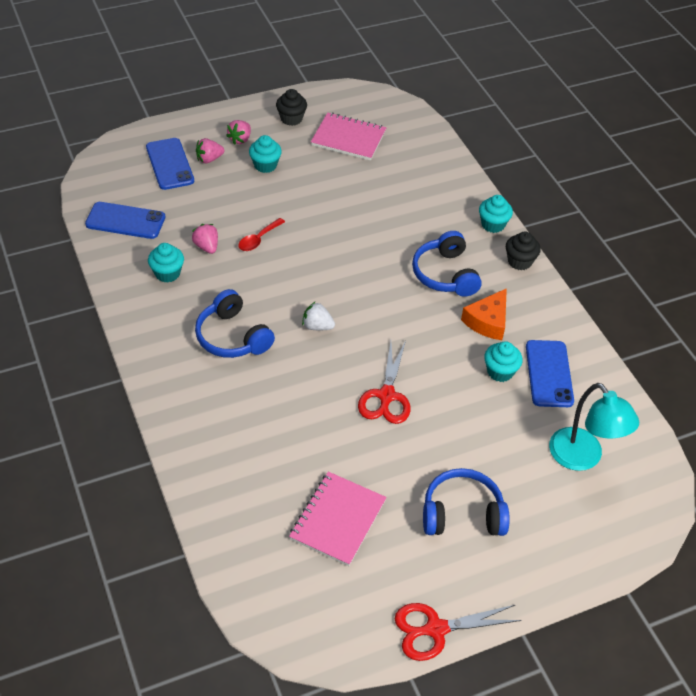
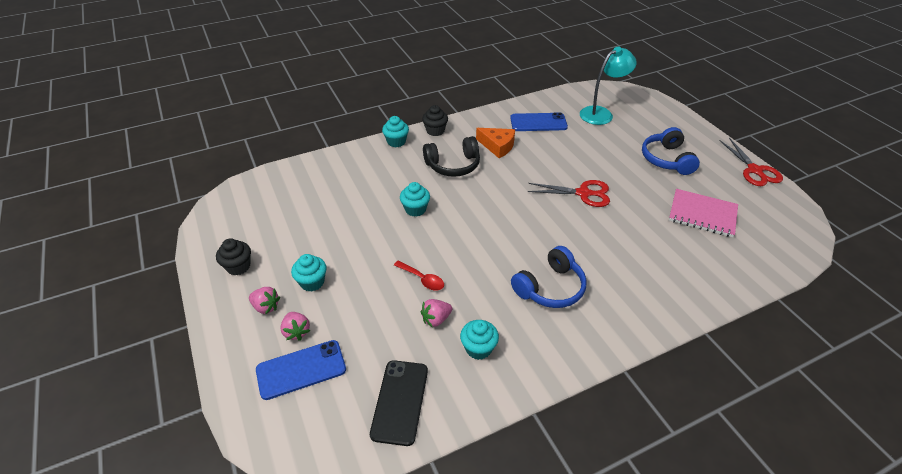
camera: 90 degrees left, 5 degrees down
(125, 221) = (400, 401): blue phone -> black phone
(317, 326) = (524, 233): white strawberry -> none
(348, 138) = (278, 223): pink notebook -> none
(445, 274) = (453, 165): blue headphones -> black headphones
(500, 371) = (543, 142): turquoise cupcake -> turquoise cupcake (415, 209)

